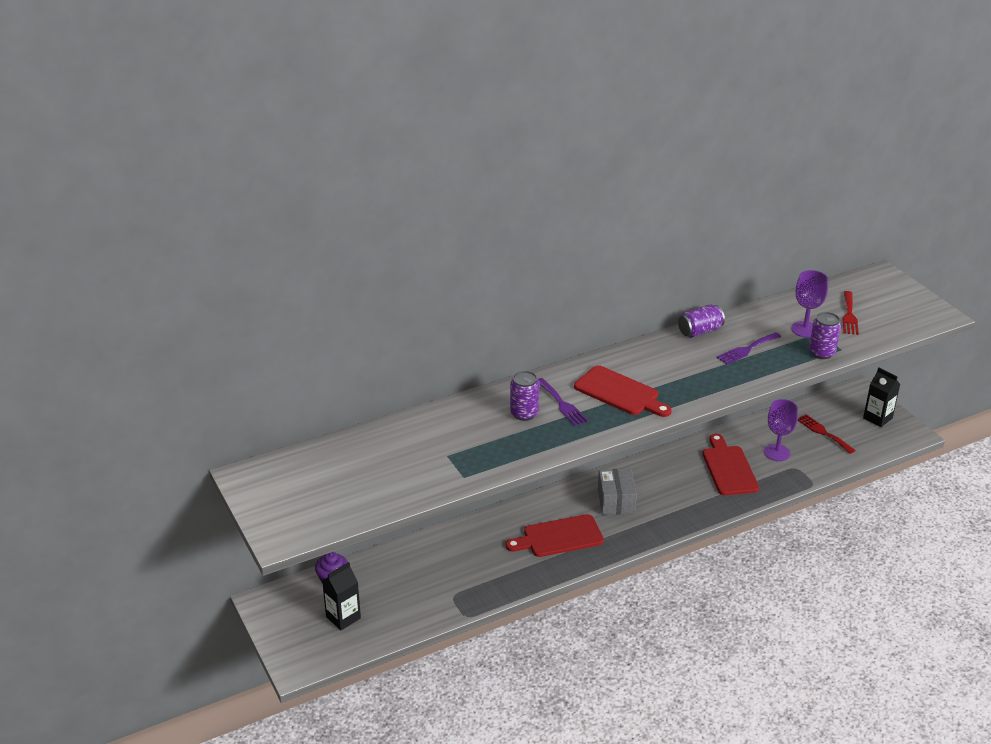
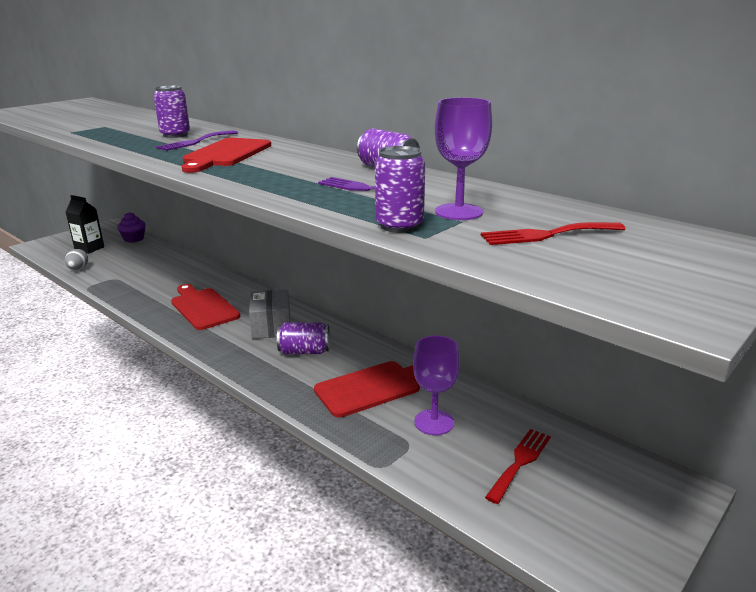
camera: 70 degrees right, 10 degrees down
(408, 625) = (78, 269): none -> grey egg
(616, 501) = (271, 326): grey box -> grey box turned 75 degrees counterclockwise
(666, 490) = (304, 351): none -> purple can
(877, 418) = (622, 524): black carton -> none

